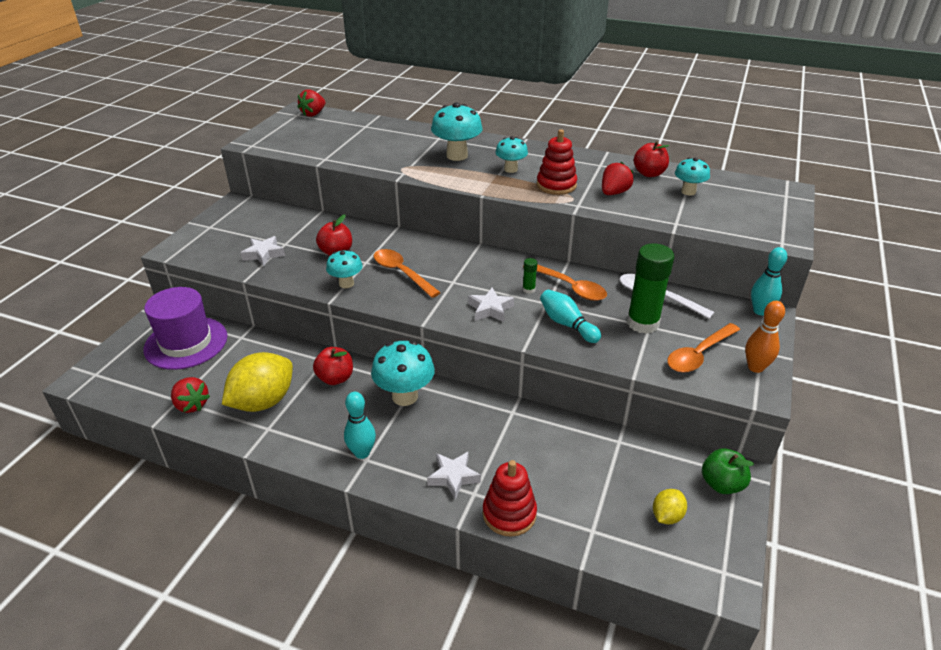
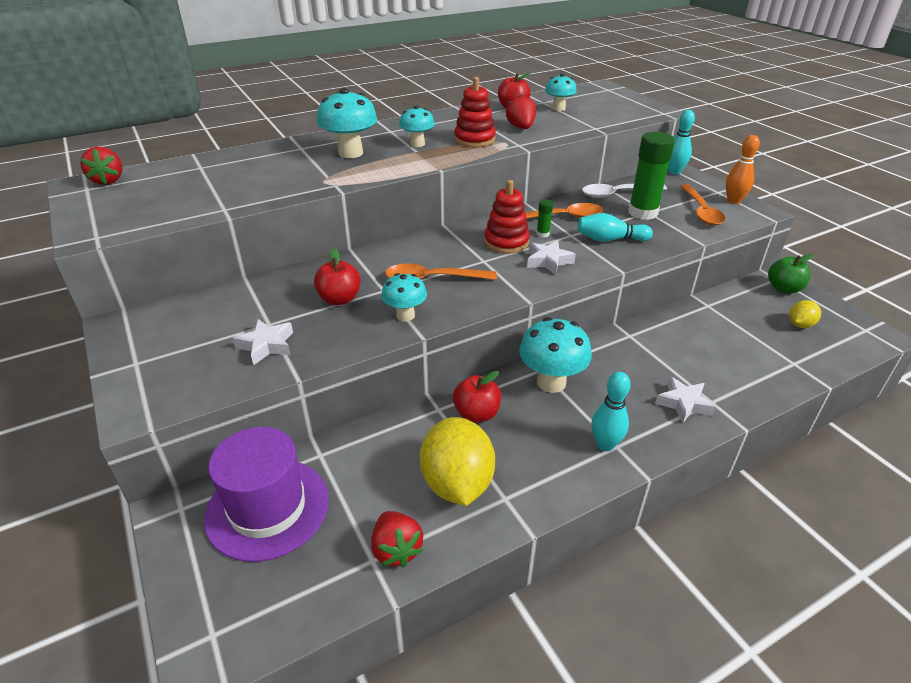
camera: 50 degrees left, 0 degrees up
(191, 405) = (396, 550): red strawberry -> red strawberry turned 75 degrees clockwise
(509, 514) = (749, 394): red stacking toy -> red stacking toy (506, 242)
(666, 516) = (800, 325): yellow lemon -> yellow lemon turned 60 degrees clockwise

